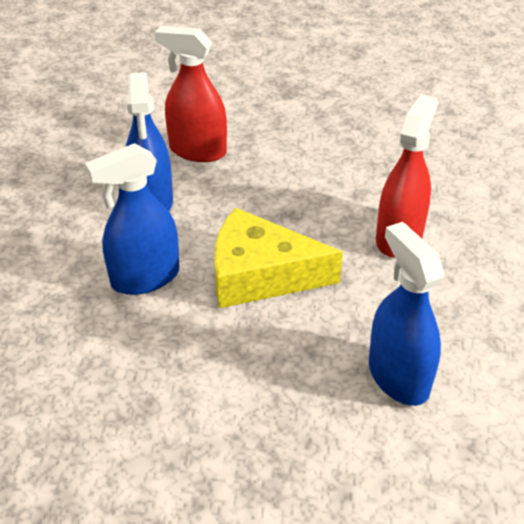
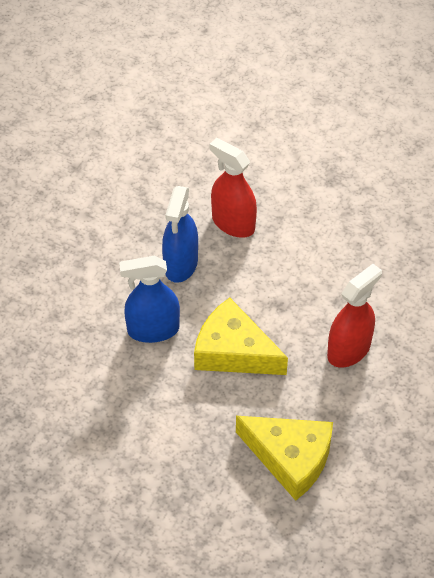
camera: 20 degrees right, 10 degrees up
(398, 377) = (290, 458): blue spray bottle -> yellow cheese

